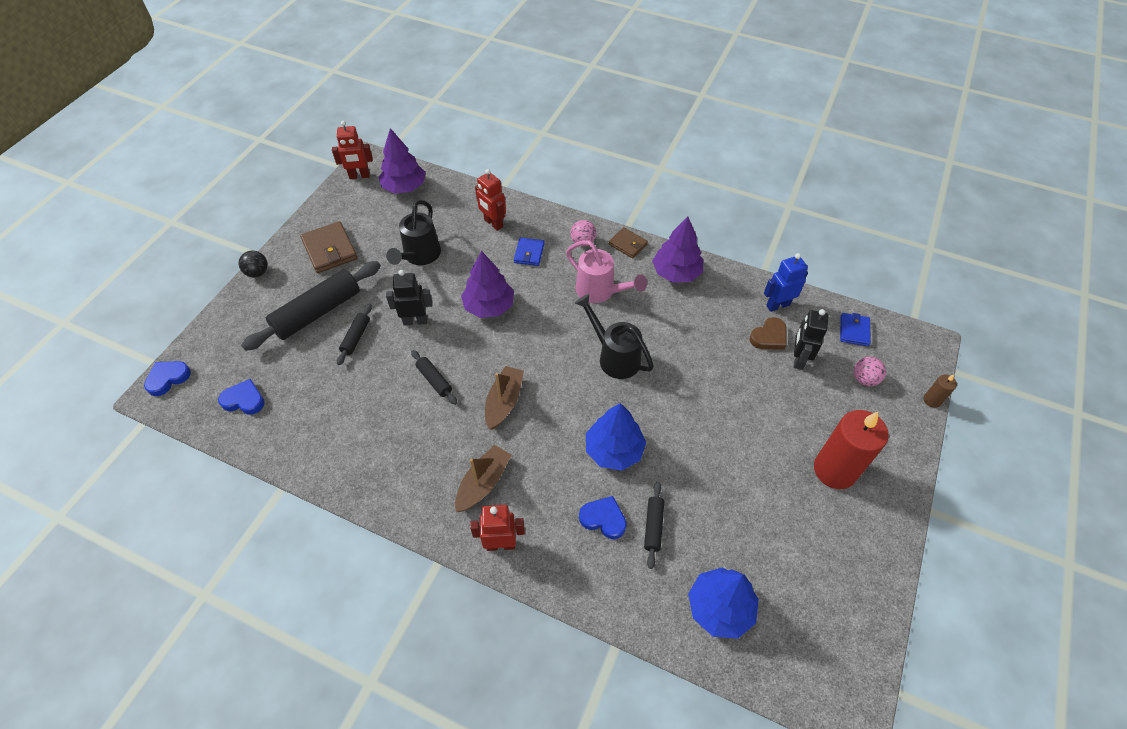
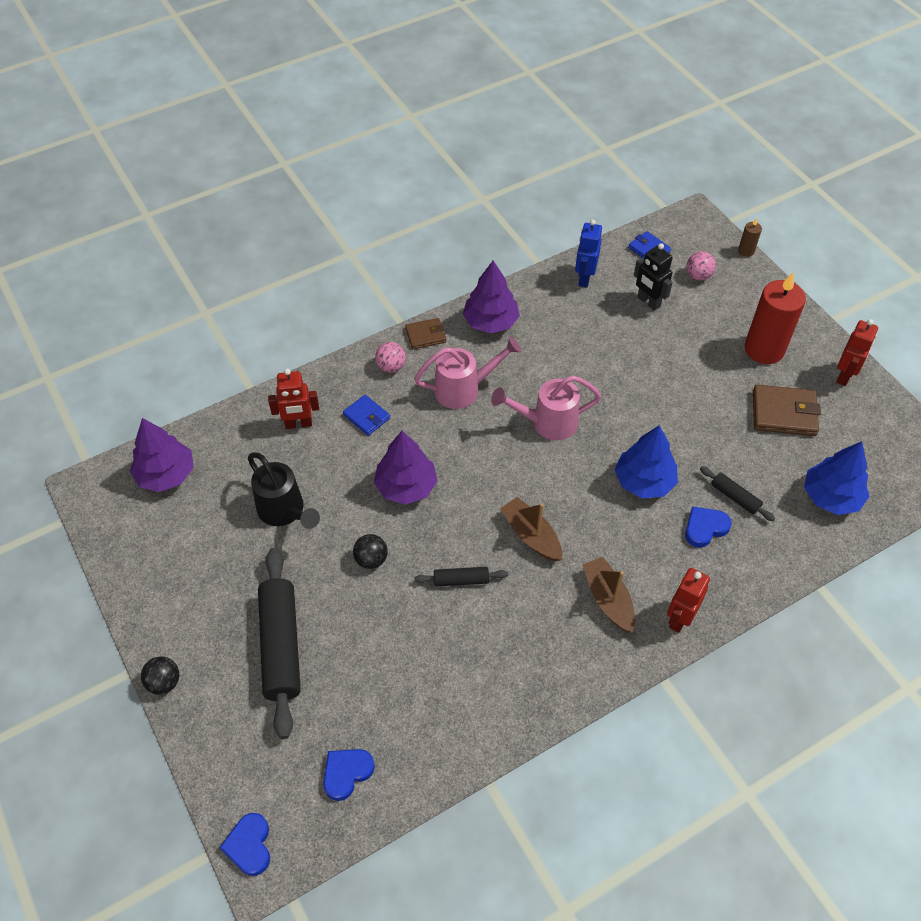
camera: 55 degrees left, 0 degrees up
(330, 250) = (196, 592): brown wallet -> brown wallet (784, 413)
(356, 337) = (348, 624): black rolling pin -> none
(359, 176) = (104, 509): red robot -> red robot (844, 376)
(415, 321) = (371, 559): black robot -> black ball
(614, 357) = (547, 423): black watering can -> pink watering can
(769, 337) = (612, 305): brown heart -> none

